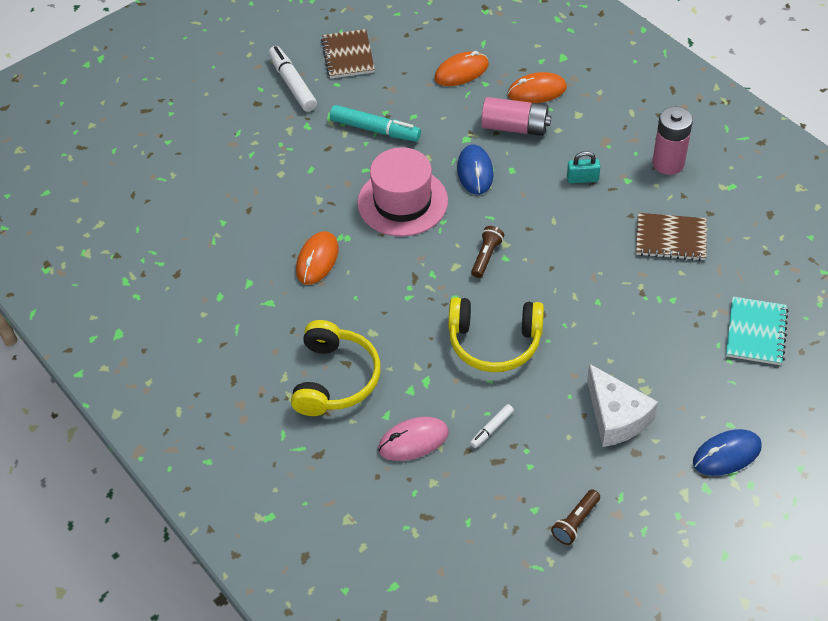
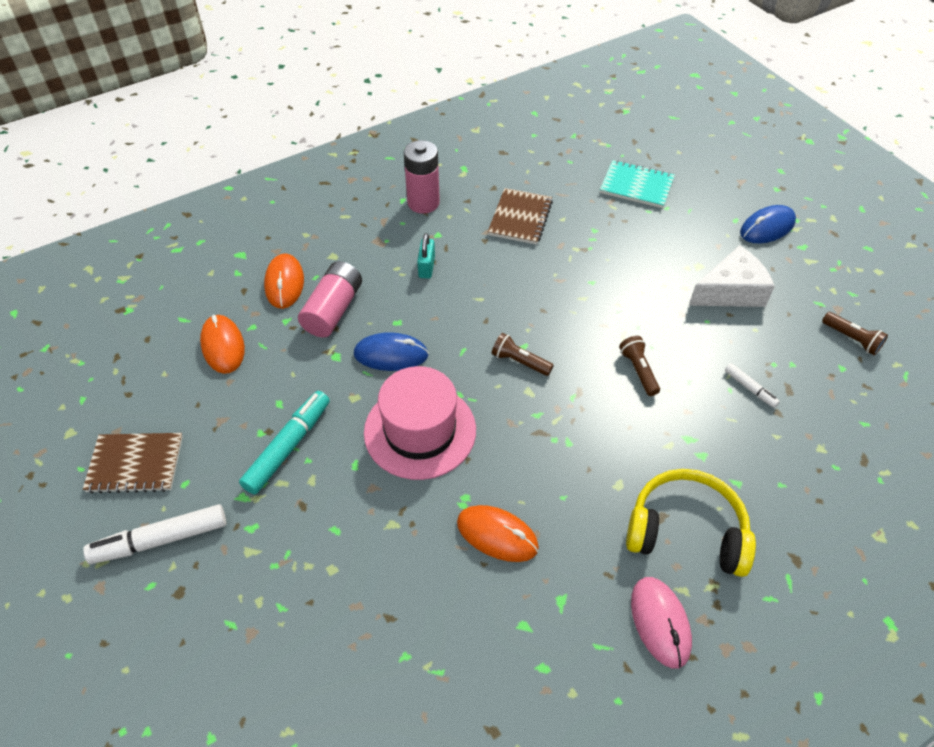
camera: 85 degrees left, 0 degrees up
(413, 441) = (770, 460): pink mouse -> pink mouse (660, 622)
(494, 342) = (638, 370): yellow headphones -> brown flashlight
(727, 454) = (767, 227): blue mouse -> blue mouse turned 75 degrees clockwise

